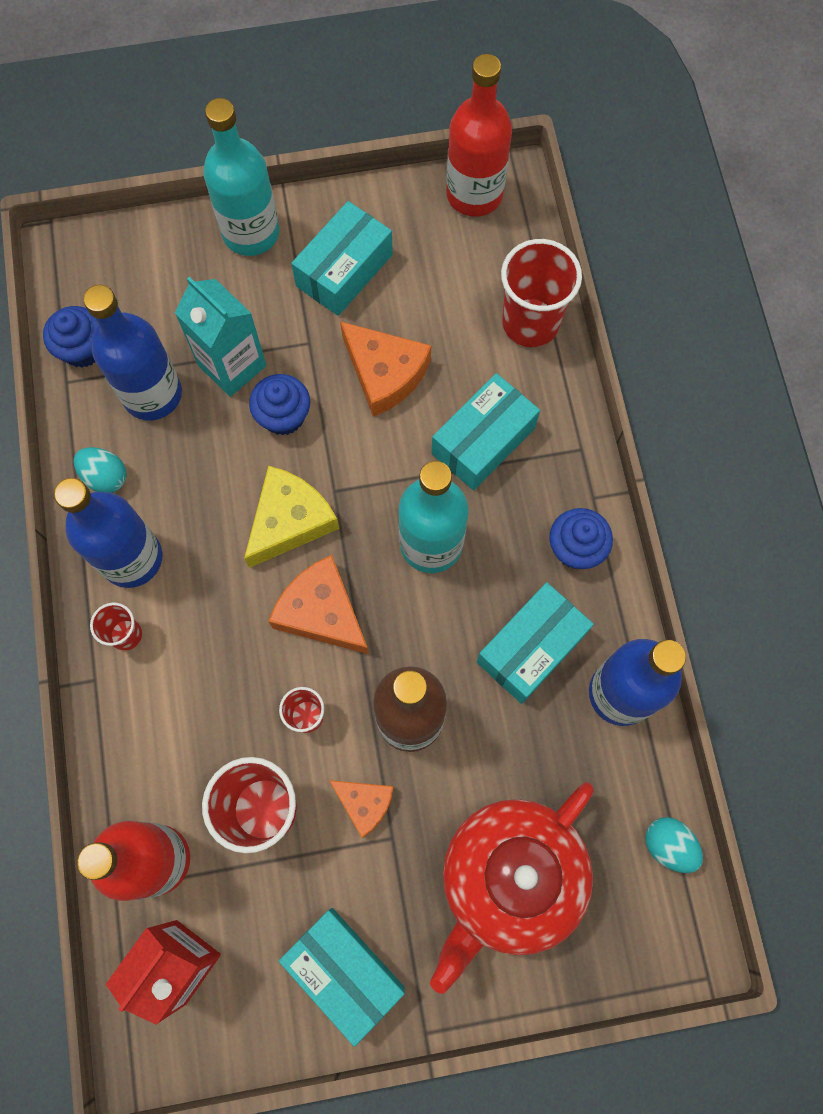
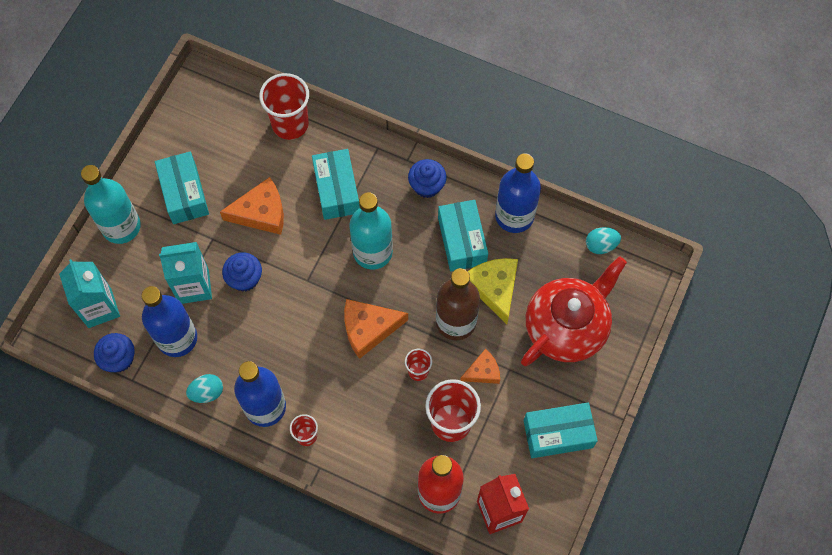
camera: 55 degrees left, 5 degrees down
(132, 283) = (99, 308): none -> turquoise carton
(290, 521) = (307, 313): yellow cheese -> yellow cheese (494, 288)
(474, 194) = (194, 101): red bottle -> none
(509, 878) = (566, 327): red teapot -> red teapot turned 120 degrees counterclockwise

